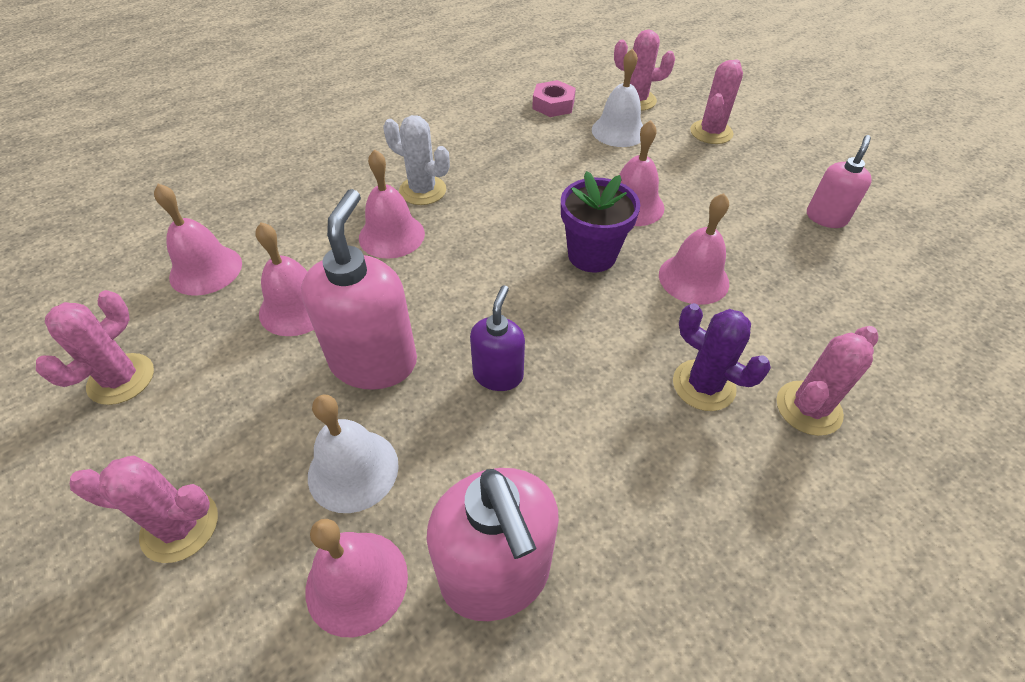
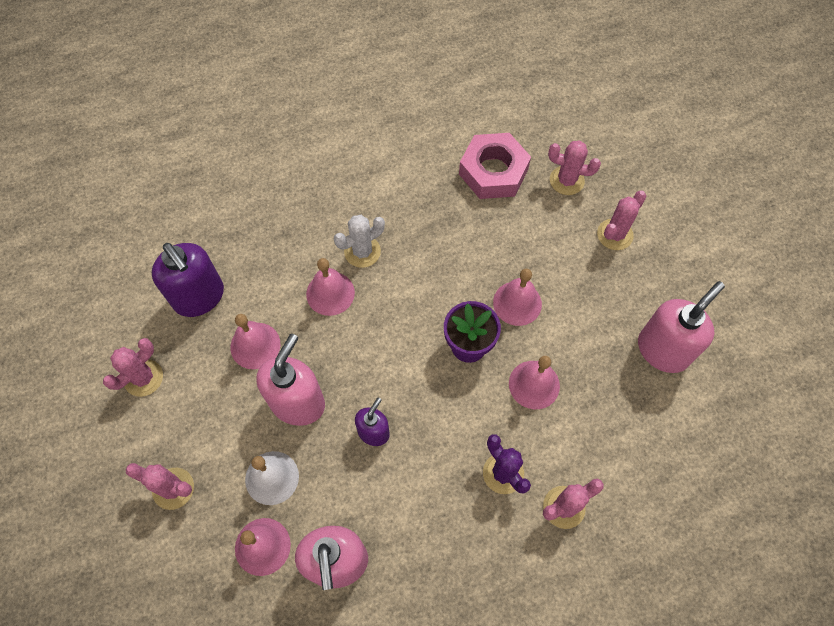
camera: 15 degrees right, 15 degrees up
(206, 270) = (199, 297): pink bell -> purple soap dispenser
(422, 190) = (362, 251): white cactus -> white cactus turned 75 degrees counterclockwise
(553, 105) = (493, 171): pink nut -> pink nut, size x1.78
(618, 131) = (537, 216): white bell -> none
(826, 217) = (663, 350): pink soap dispenser -> pink soap dispenser, size x1.75

